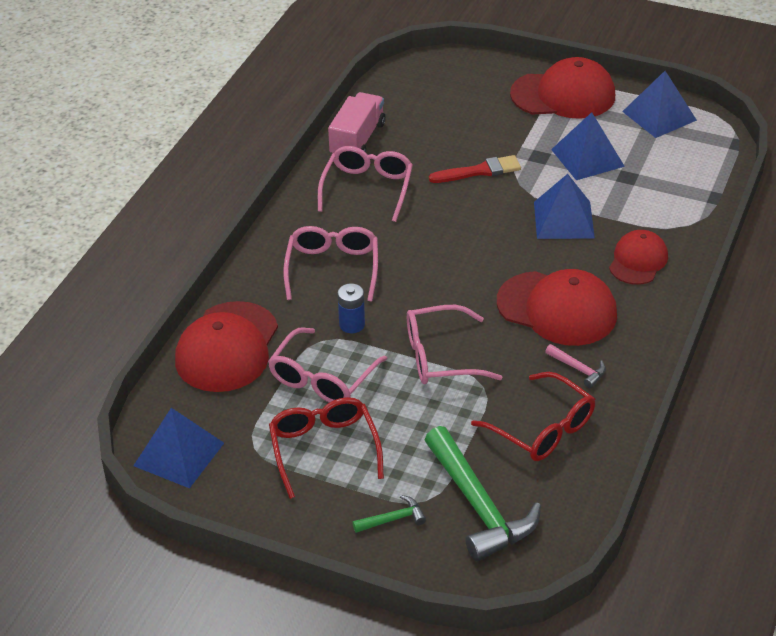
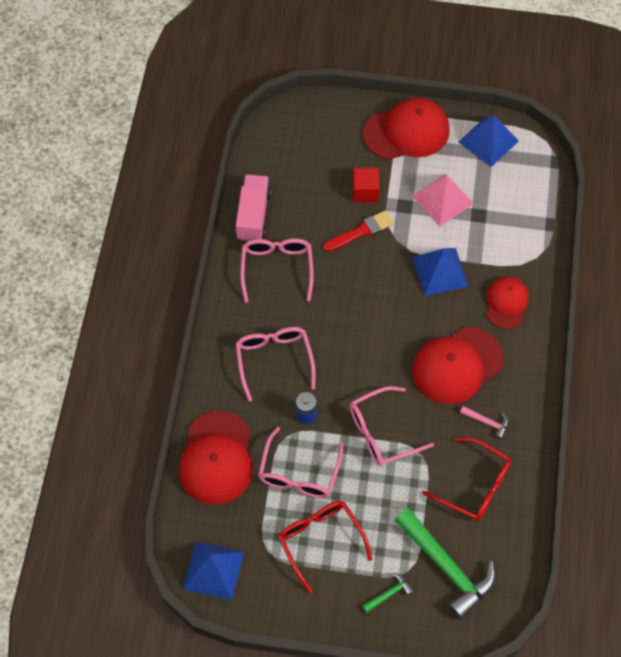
camera: 15 degrees left, 20 degrees up
(496, 138) = (365, 191): none -> red cube
(557, 309) = (457, 365): red cap -> red cap turned 135 degrees clockwise
(587, 157) = (442, 199): blue pyramid -> pink pyramid

